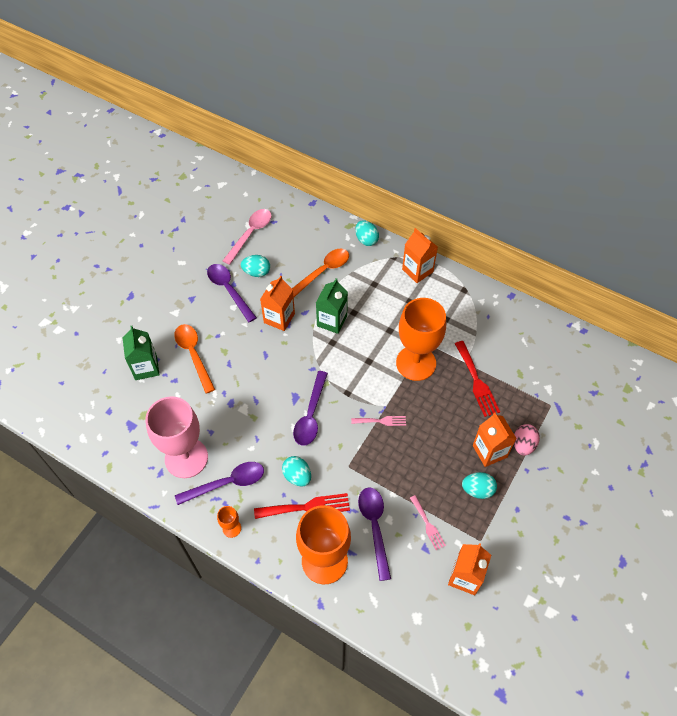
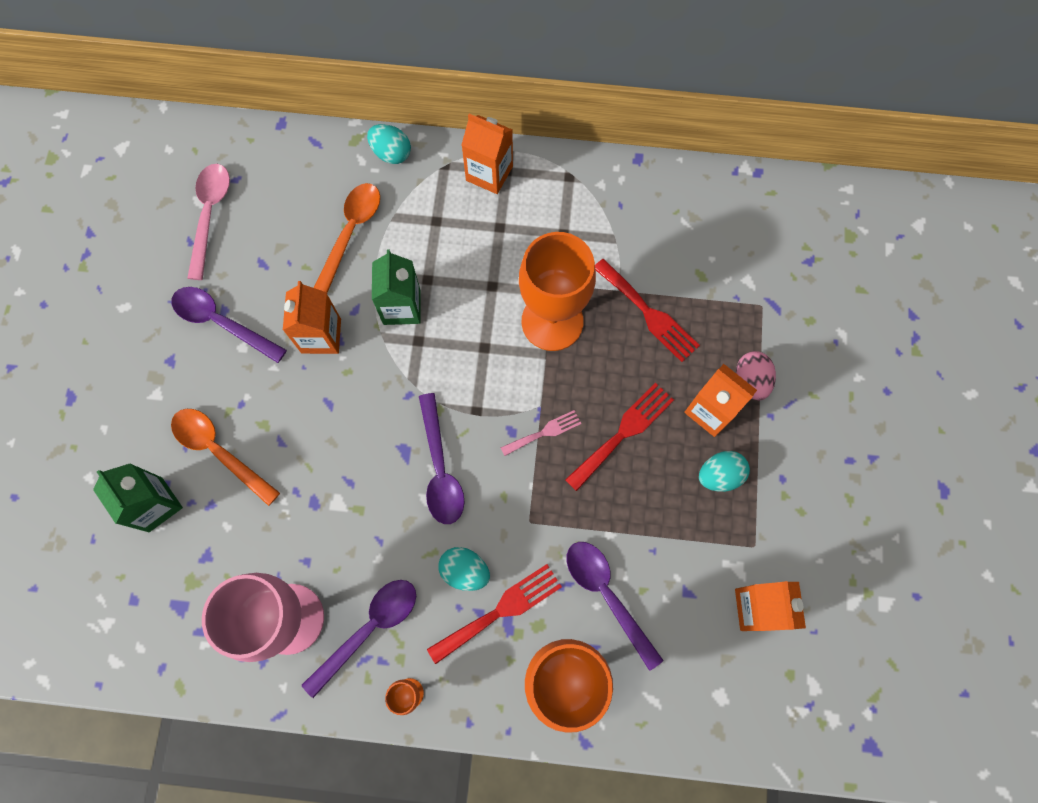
camera: 25 degrees left, 15 degrees up
(256, 272) = (250, 275): turquoise egg -> none
(428, 524) = (676, 557): pink fork -> none
(429, 441) = (623, 433): none -> red fork

